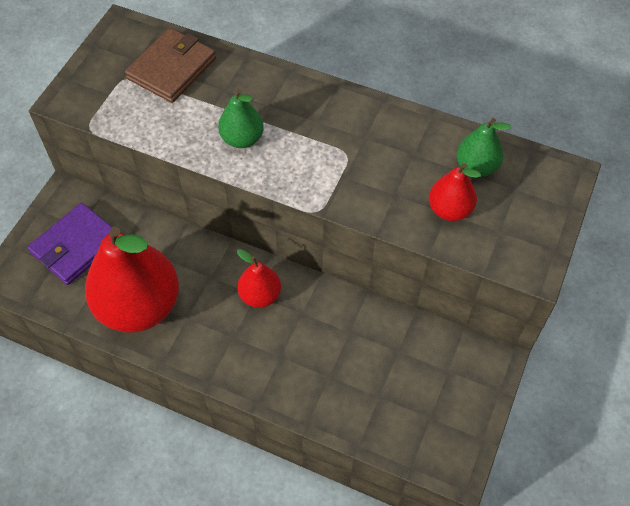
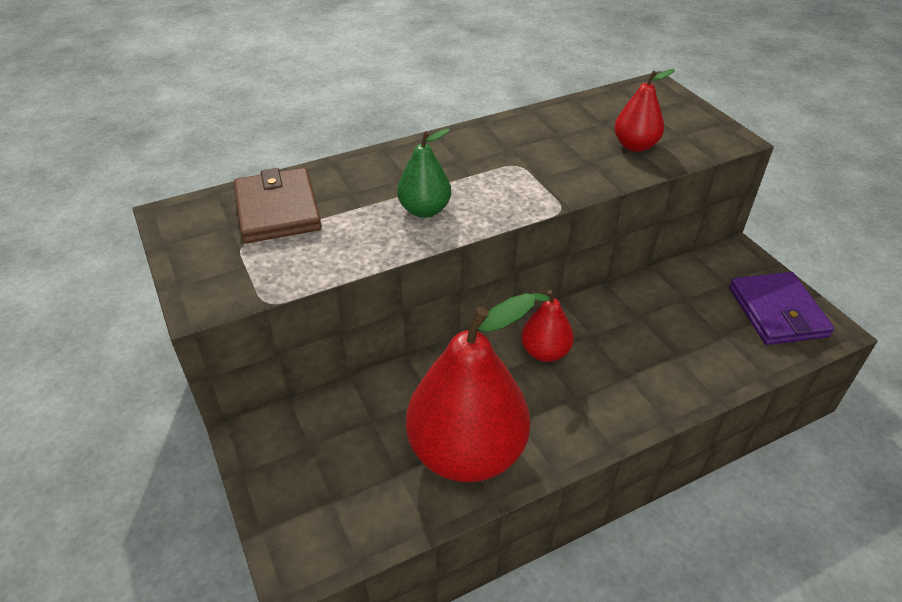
camera: 50 degrees left, 15 degrees down
(76, 246) = (330, 465): purple wallet -> purple wallet (777, 312)
(476, 167) = (605, 115): green pear -> none

